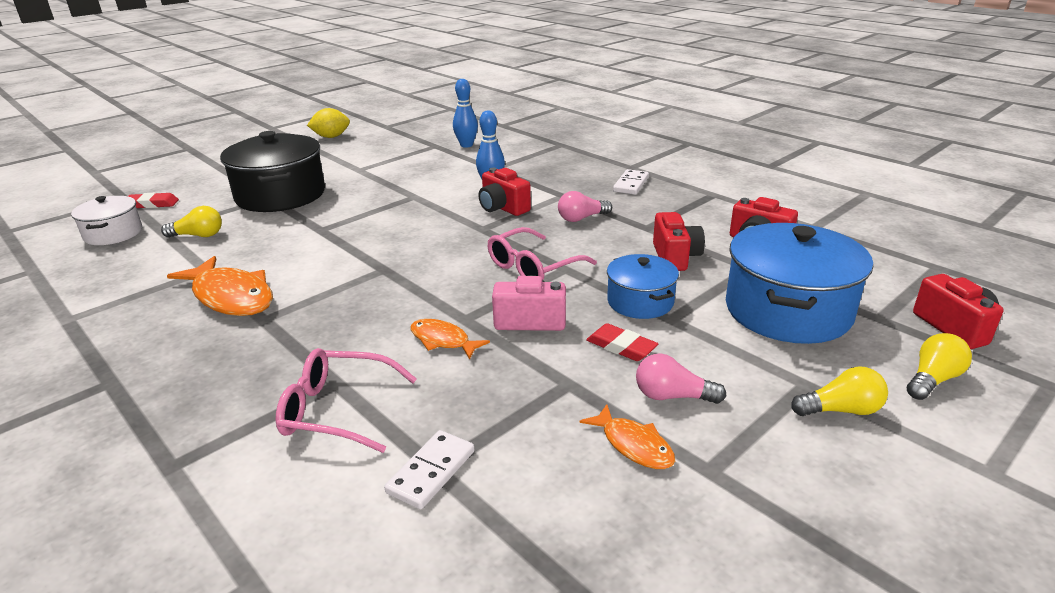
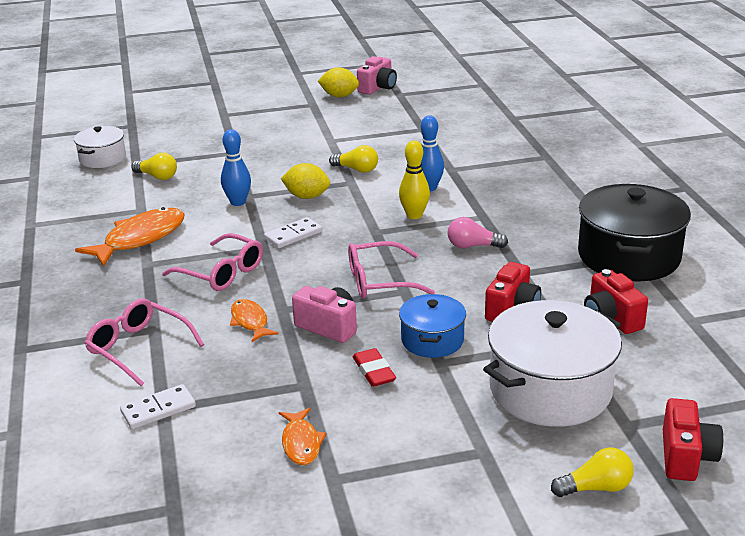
camera: 30 degrees right, 0 degrees up
(152, 204) = (146, 136): red eraser -> none
(231, 297) = (140, 239): orange fish -> orange fish turned 120 degrees counterclockwise
(280, 195) = (246, 152): black pot -> black pot (629, 256)
(361, 125) = (378, 88): none -> pink camera
(362, 303) = (222, 273): none -> pink glasses
(383, 216) = (307, 197): none -> yellow lemon
(466, 145) = (452, 135): blue bowling pin -> blue bowling pin (238, 202)
(503, 208) = (414, 215): red camera -> yellow bowling pin
(631, 184) = (562, 222): white domino -> white domino (293, 235)
(672, 396) = (368, 421): pink light bulb -> none
(788, 310) = (550, 389): blue pot -> white pot
(841, 410) = (484, 479): yellow light bulb -> yellow light bulb (356, 169)

